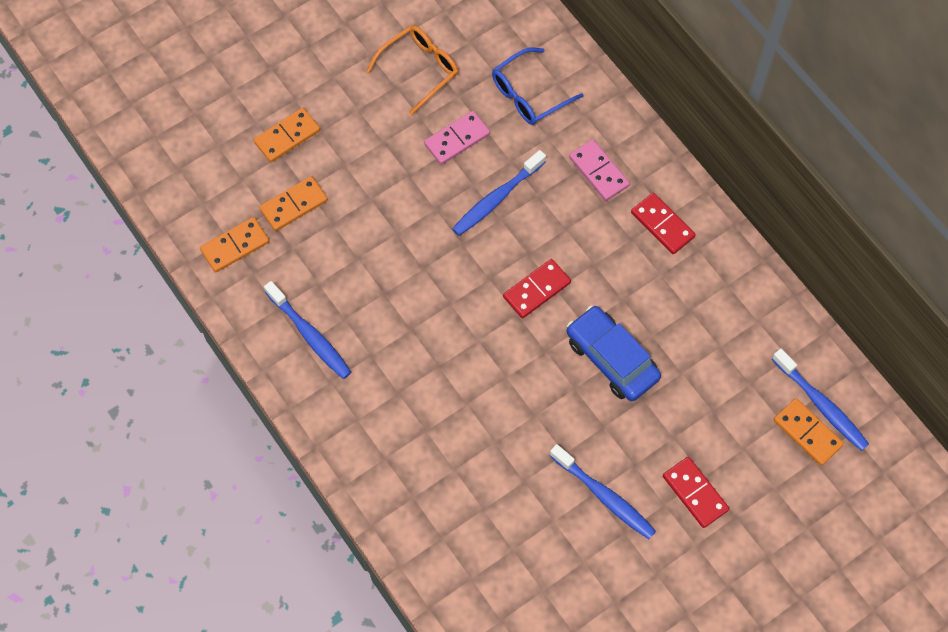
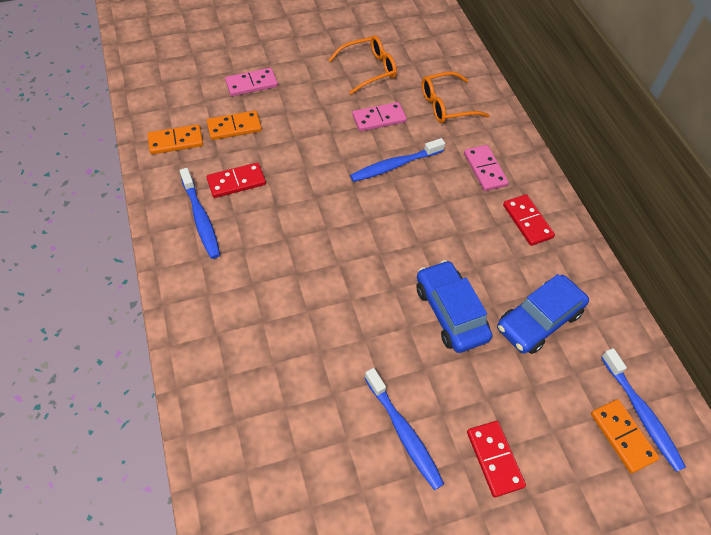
camera: 15 degrees right, 10 degrees down
(287, 136) = (251, 84): orange domino -> pink domino
(529, 94) = (446, 105): blue glasses -> orange glasses
(536, 290) = (403, 239): red domino -> red domino (236, 182)
(702, 338) = (539, 320): none -> blue car

